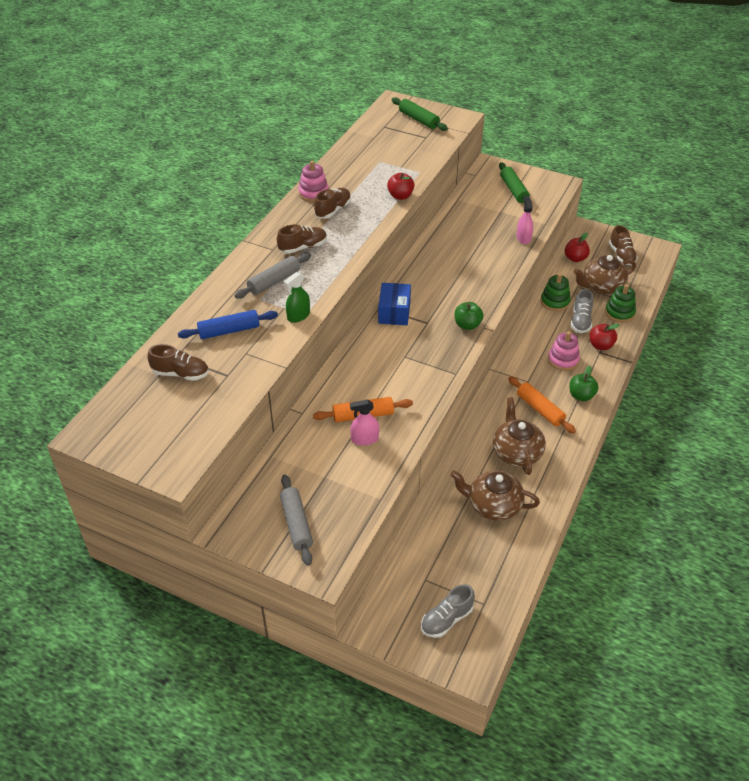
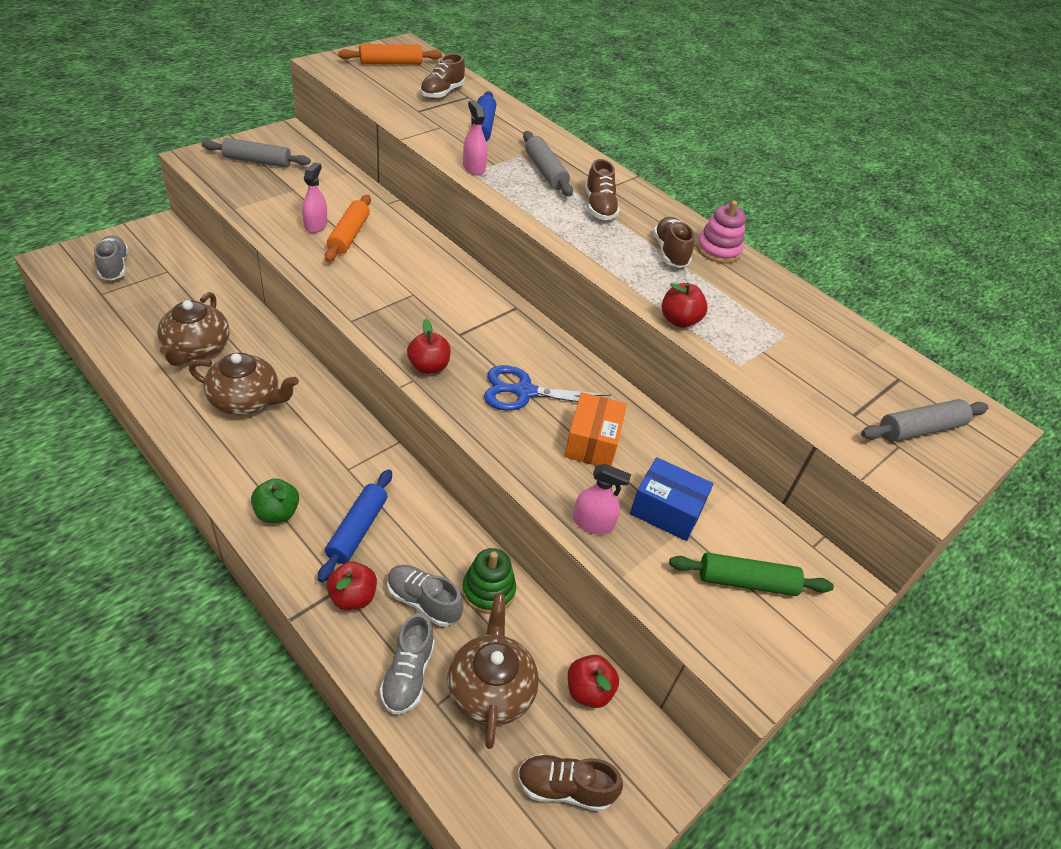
camera: 105 degrees right, 0 degrees up
(298, 315) = (474, 168): green spray bottle -> pink spray bottle
(333, 210) = (670, 252): brown shoe -> brown shoe turned 150 degrees counterclockwise
(394, 312) = (498, 315): blue box -> blue box (666, 510)
(418, 120) = (920, 429): green rolling pin -> grey rolling pin
(454, 282) = (524, 392): none -> blue scissors
(467, 325) = (428, 367): green apple -> red apple
(471, 250) = (592, 442): none -> orange box
(493, 505) = (197, 349): brown teapot -> brown teapot turned 150 degrees clockwise
(540, 409) = (290, 456): orange rolling pin -> orange rolling pin (391, 63)
(563, 360) = (357, 530): pink stacking toy -> blue rolling pin
(619, 313) = (408, 675): green stacking toy -> grey shoe

